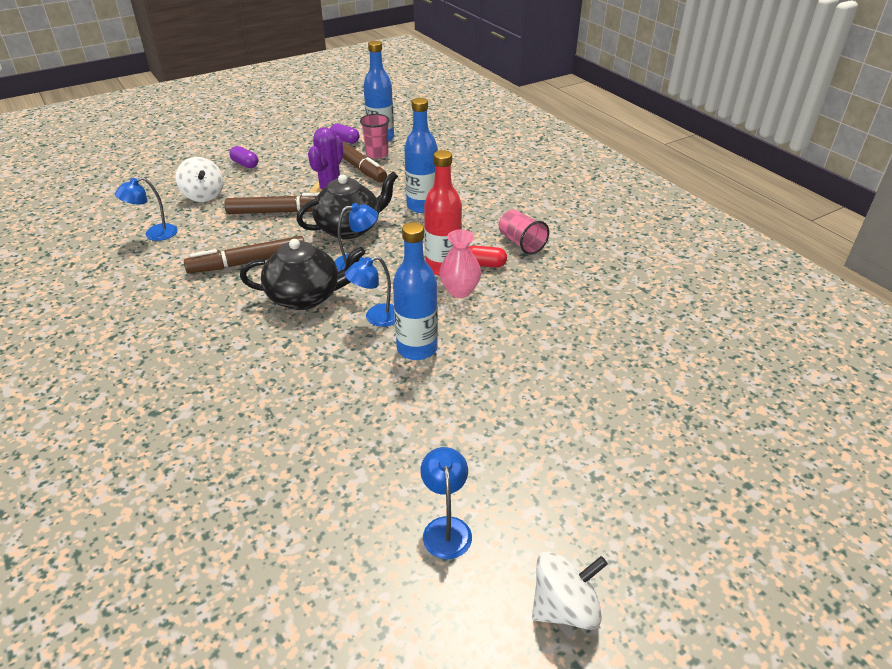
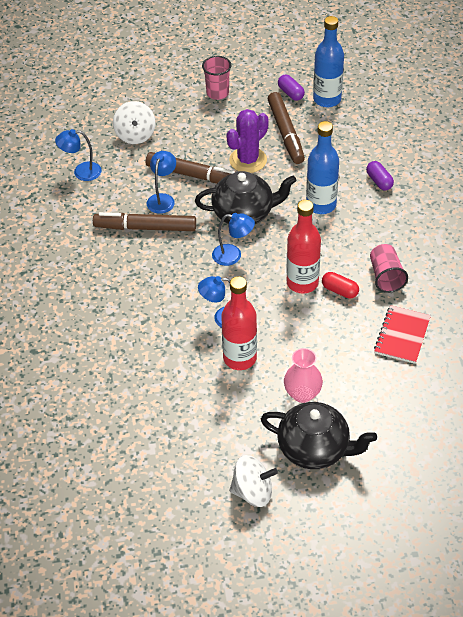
camera: 25 degrees right, 10 degrees up
(245, 164) = (185, 102): purple capsule -> purple capsule (379, 181)
(305, 297) = (176, 279): black teapot -> black teapot (314, 449)
(377, 154) = (312, 122): pink cup -> pink cup (217, 93)
(417, 348) = (240, 358): blue bottle -> red bottle
(446, 528) = (189, 505): blue lamp -> blue lamp (162, 199)
(459, 291) = (303, 312): pink vase -> pink vase (302, 394)
(564, 607) = (234, 582): white spinning top -> white spinning top (253, 492)
(571, 284) = (402, 336): none -> red notebook

